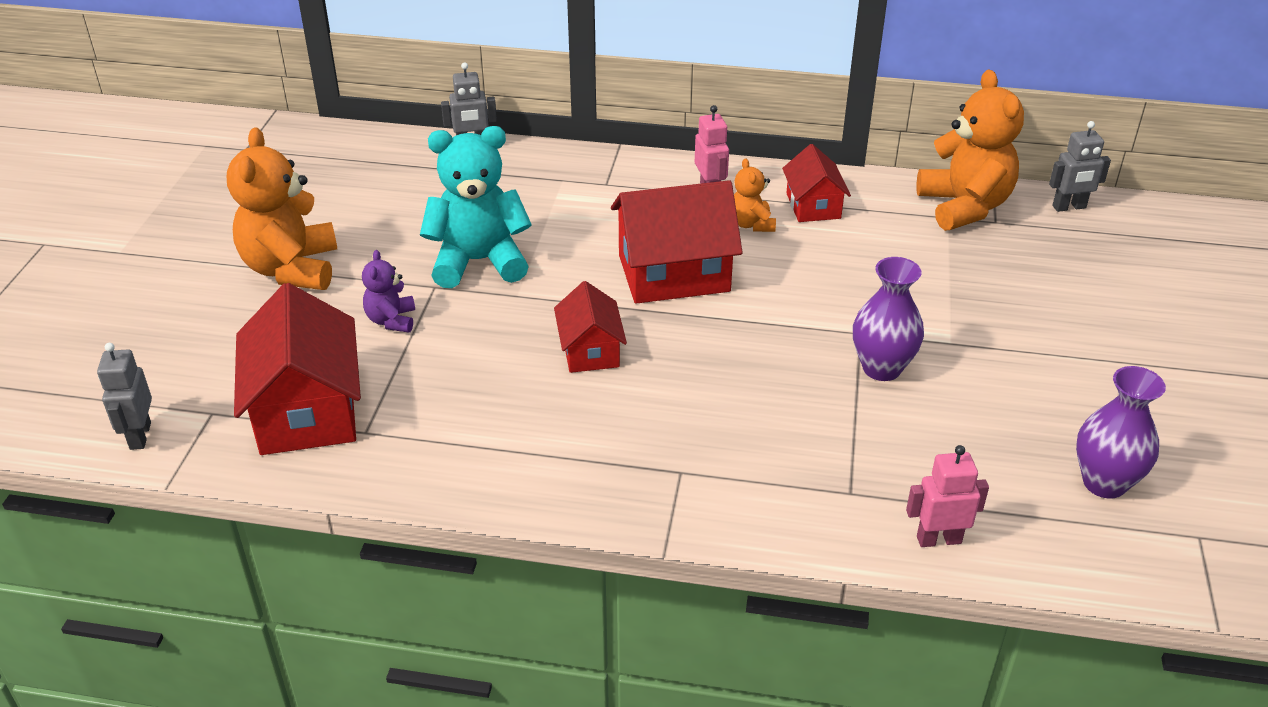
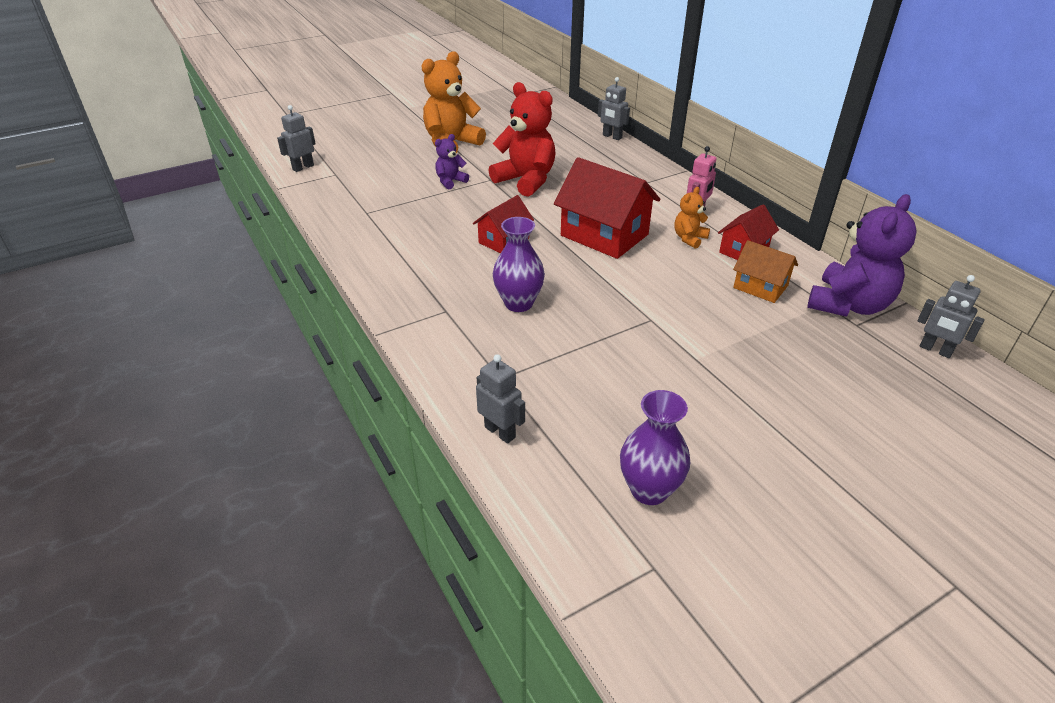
camera: 50 degrees right, 0 degrees up
(307, 411) = (363, 193): red house -> none
(479, 261) = (526, 180): turquoise teddy bear -> red teddy bear
(881, 368) = (629, 341): purple vase -> purple vase (518, 303)
(883, 235) = (760, 287): none -> orange house
(938, 539) = (500, 432): pink robot -> grey robot
(964, 207) = (848, 305): orange teddy bear -> purple teddy bear

